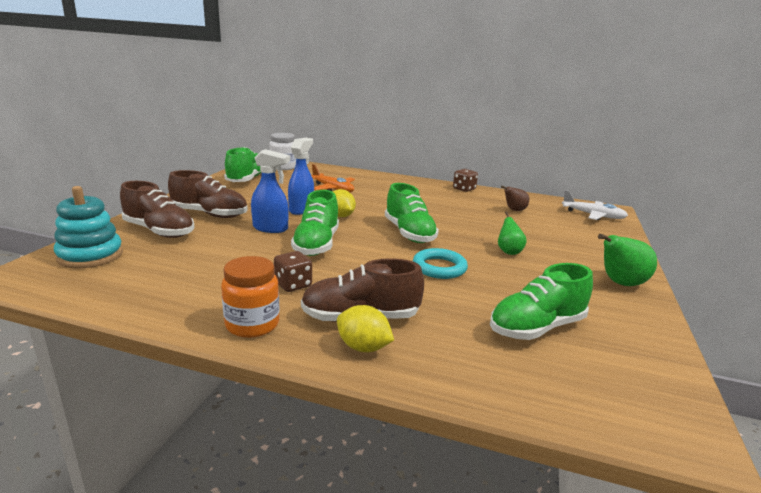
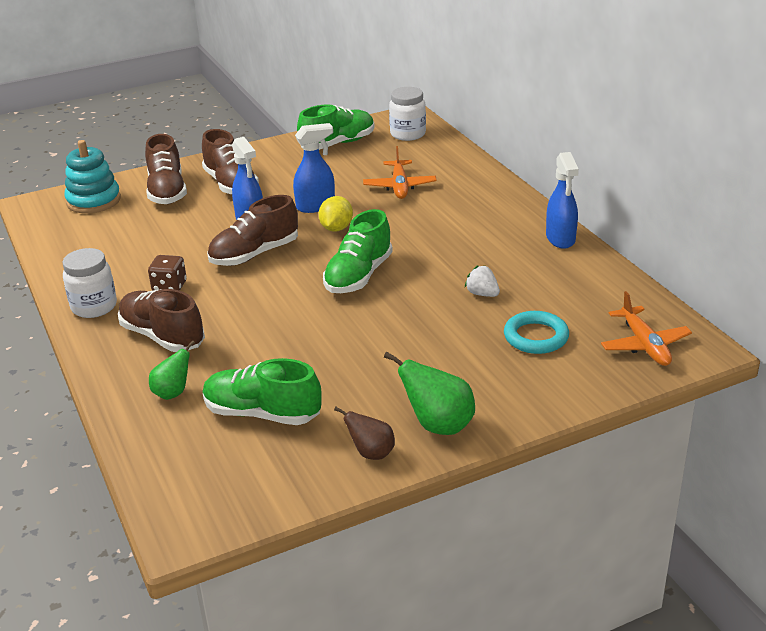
camera: 50 degrees right, 10 degrees up
(252, 325) = (94, 307): orange jar -> white jar
(316, 244) = (254, 254): green shoe -> brown shoe
(363, 347) = (124, 358): yellow lemon -> none
(439, 267) = (306, 324): turquoise ring -> turquoise ring (536, 337)
(464, 189) = (560, 239): brown dice -> blue spray bottle
(488, 220) = (482, 294): none -> white strawberry
(508, 251) = (410, 340): green pear -> green pear (173, 393)
(514, 210) = (549, 294): brown pear -> brown pear (371, 453)
(593, 215) = (644, 345): white plane -> orange plane

